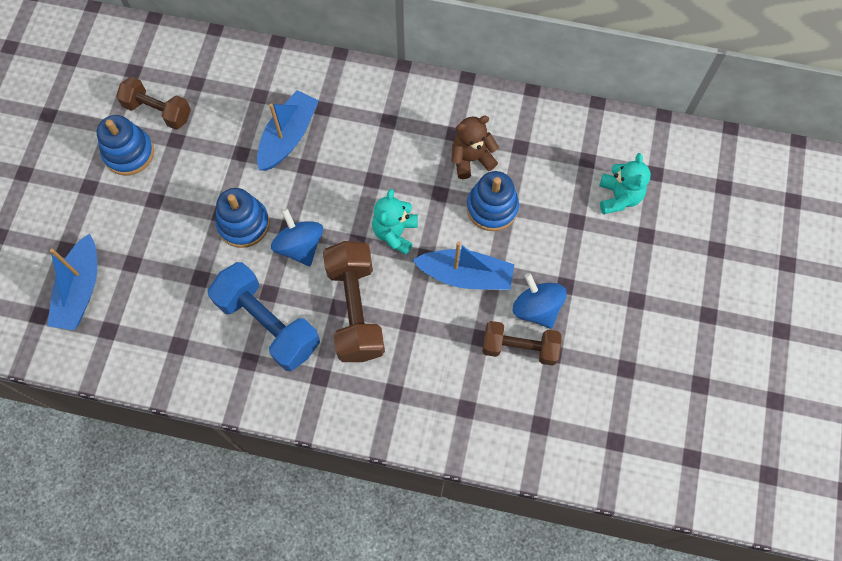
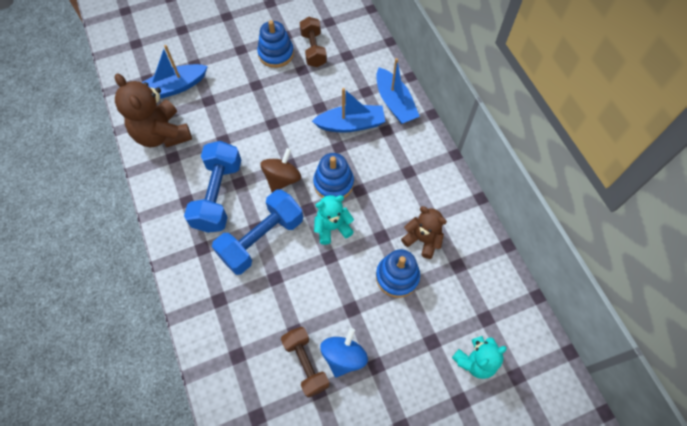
camera: 55 degrees right, 5 degrees down
(137, 340) = (162, 134): none -> brown teddy bear
(243, 224) = (274, 139): blue stacking toy -> blue stacking toy (333, 183)
(300, 246) = (282, 179): blue spinning top -> brown spinning top
(355, 310) = (261, 239): brown dumbbell -> blue dumbbell
(466, 275) = (334, 292): blue boat -> blue boat (395, 103)

